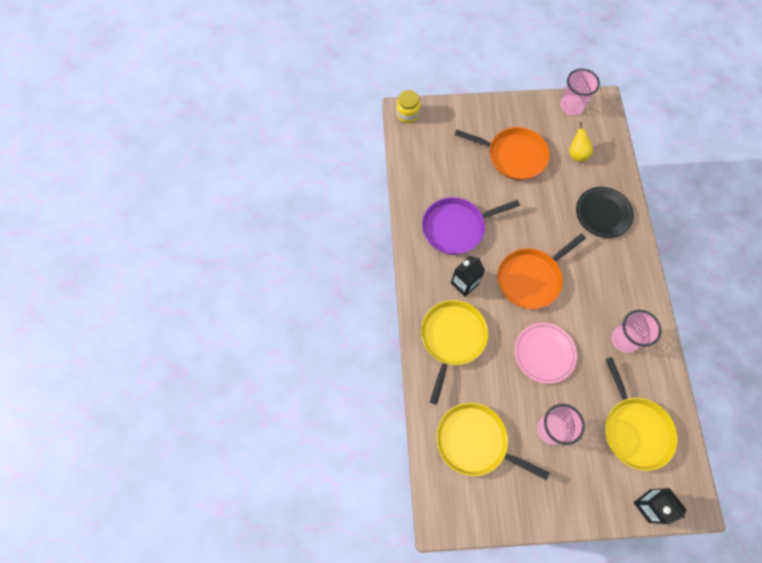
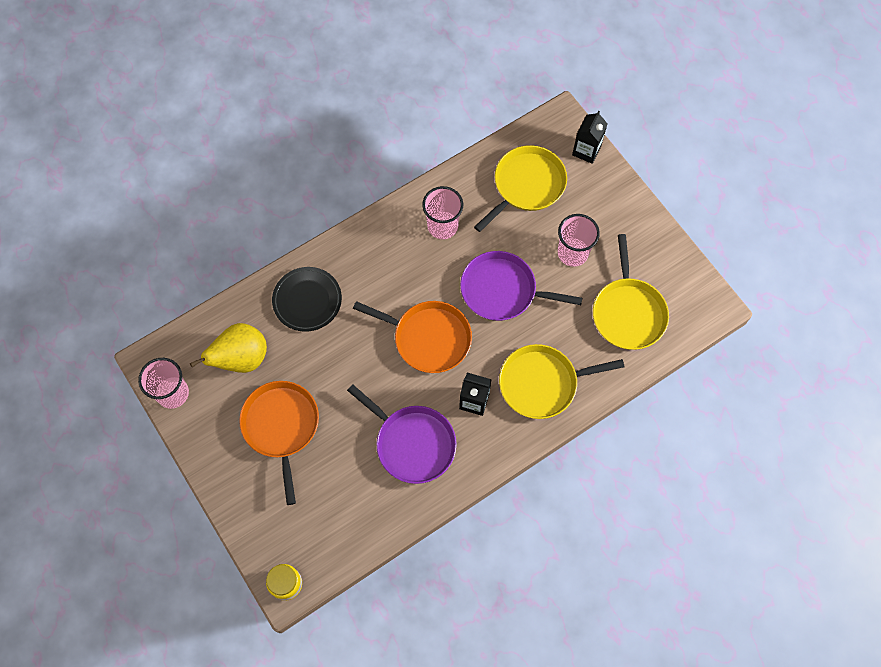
camera: 120 degrees left, 0 degrees up
(544, 353) = (502, 290): pink plate -> purple pan
(577, 154) = (241, 359): yellow pear -> yellow pear, size x1.71

